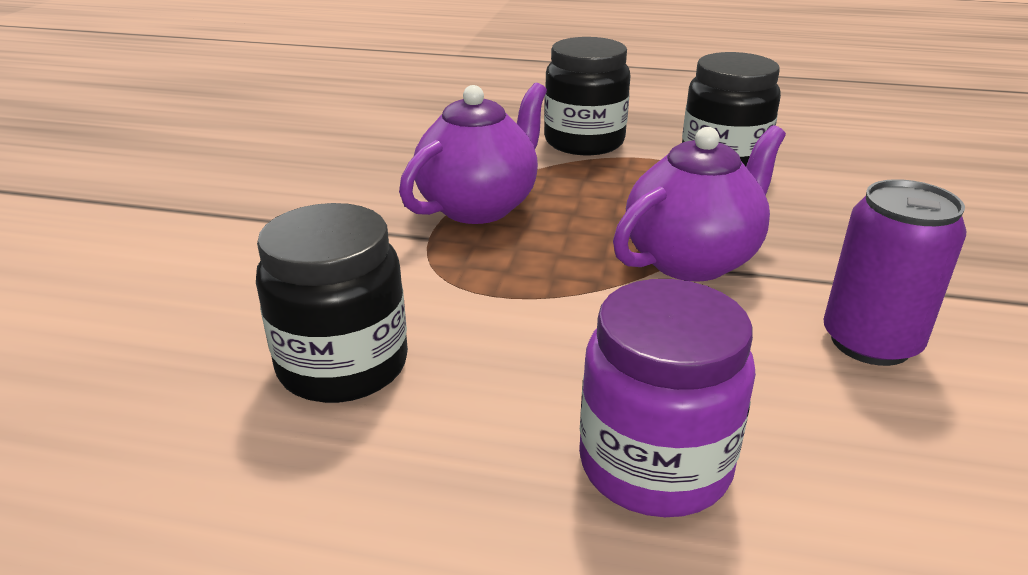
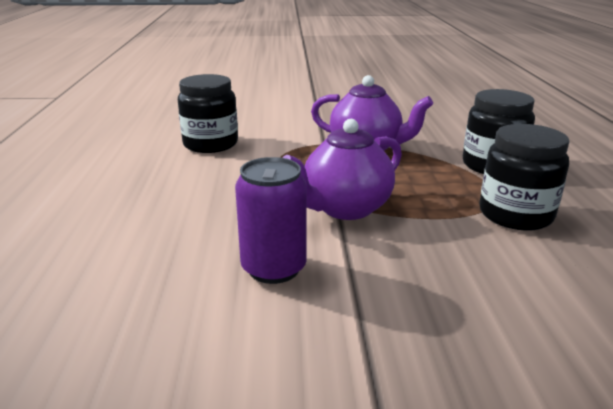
camera: 75 degrees right, 5 degrees down
(654, 464) = (154, 207): purple jar -> none
(692, 260) = (345, 208): purple teapot -> purple teapot turned 105 degrees clockwise

